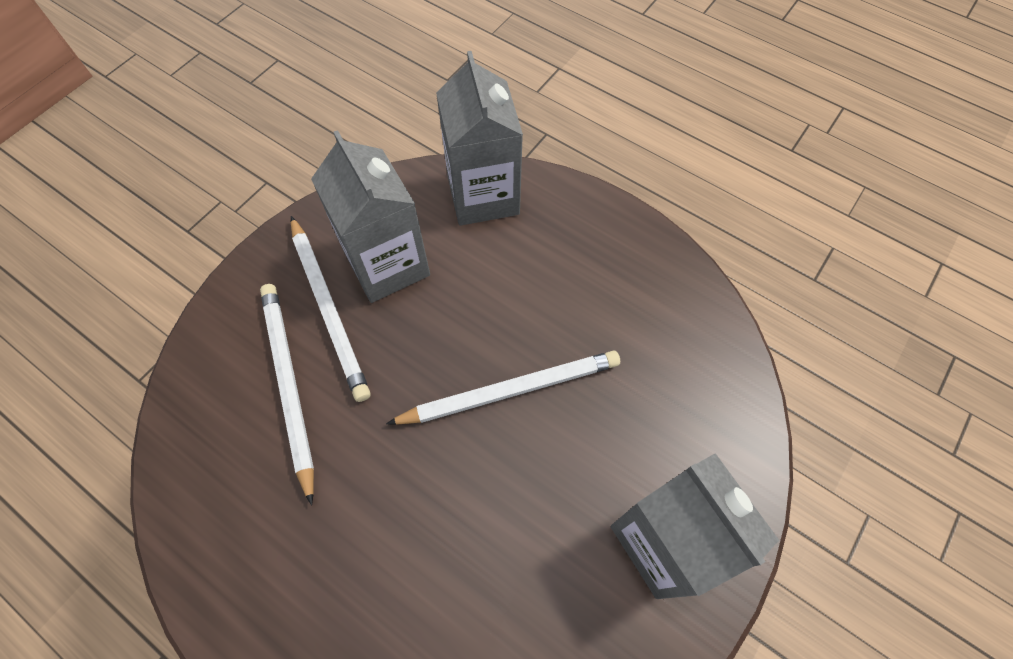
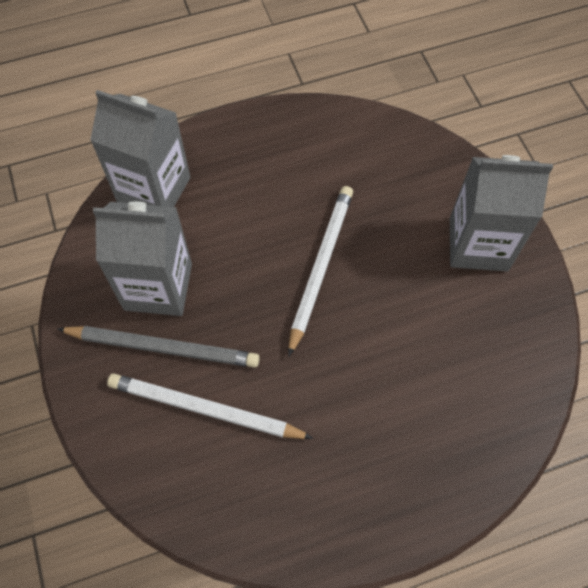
camera: 55 degrees left, 0 degrees up
(329, 308) = (162, 347): white pencil -> grey pencil

